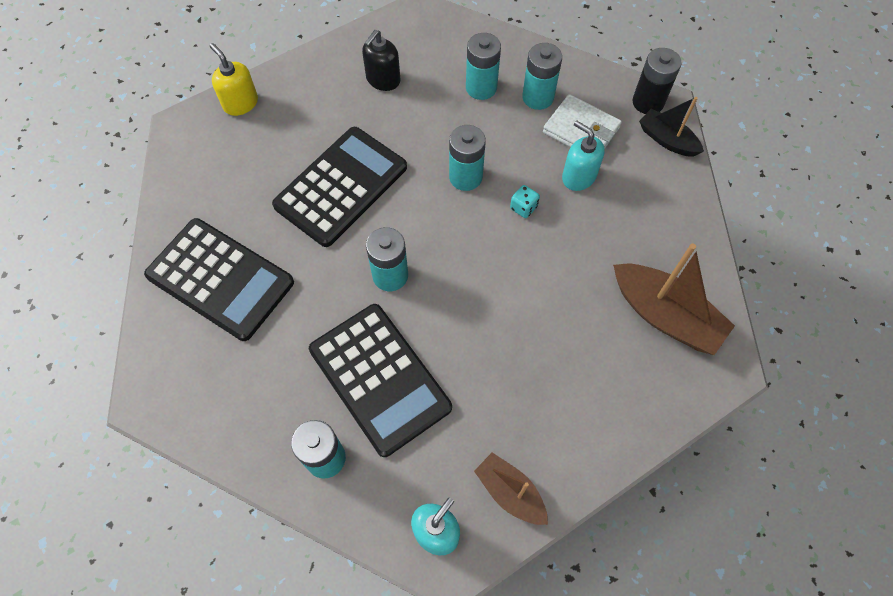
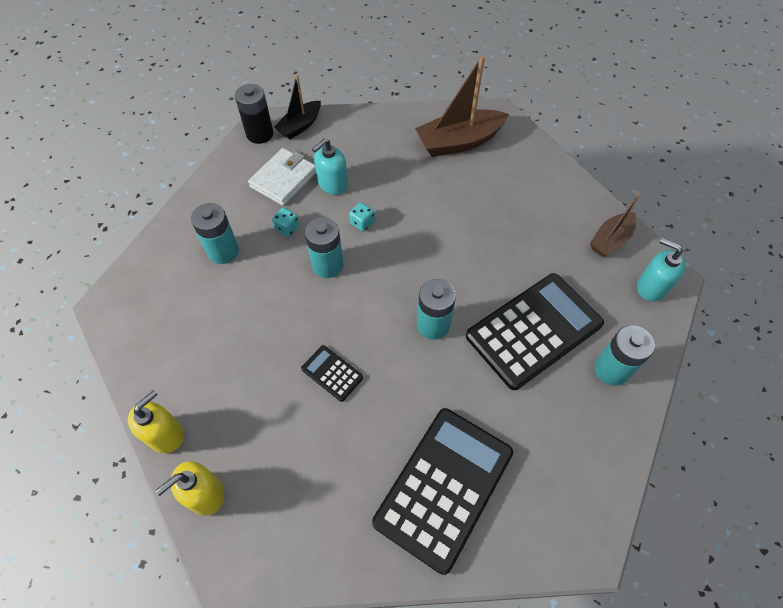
camera: 90 degrees left, 5 degrees down
(294, 71) = (165, 434): none -> yellow soap dispenser
(341, 186) = (332, 373): black calculator -> black calculator, size x0.44
(383, 80) = (197, 339): black soap dispenser -> none
(513, 138) = (287, 228): none -> turquoise dice
(538, 97) = (242, 208): turquoise battery -> none
(665, 316) = (459, 142): brown boat -> brown boat turned 150 degrees counterclockwise

